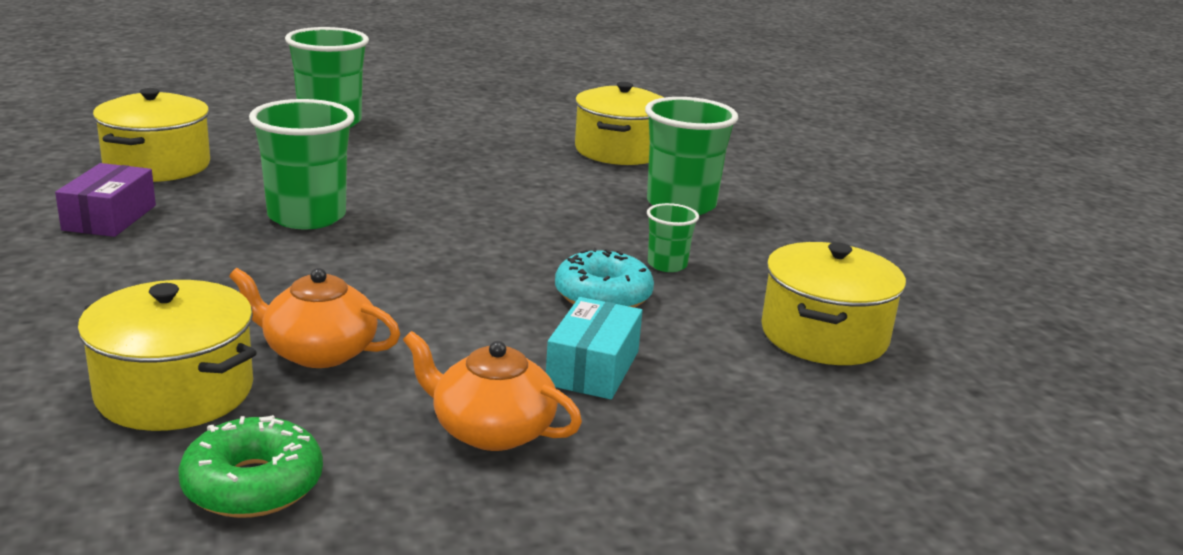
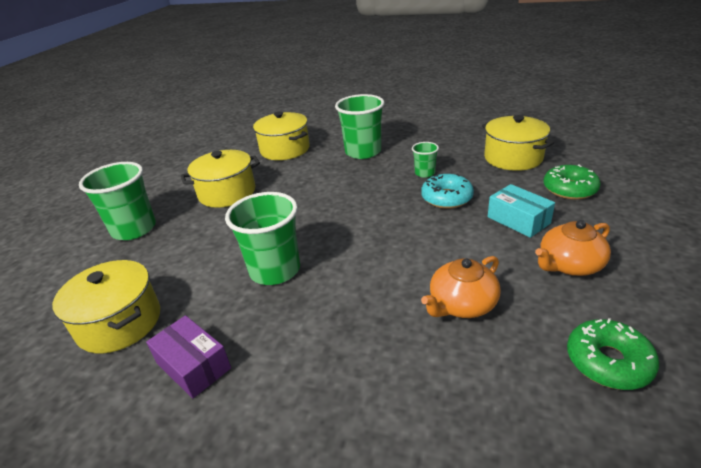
camera: 50 degrees left, 10 degrees up
(175, 391) = (487, 376): yellow pot -> yellow pot (227, 193)
(762, 407) = (569, 189): none -> green donut

